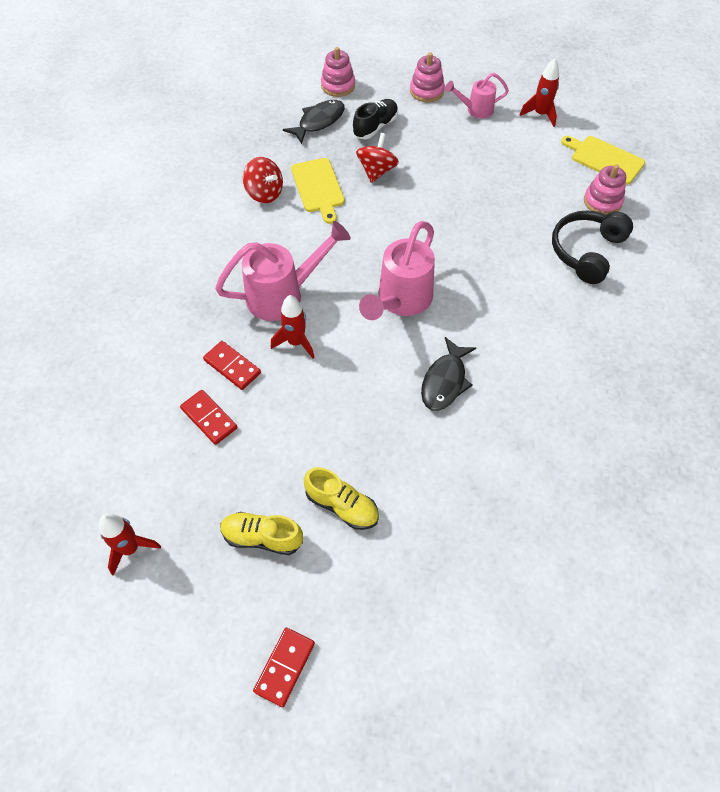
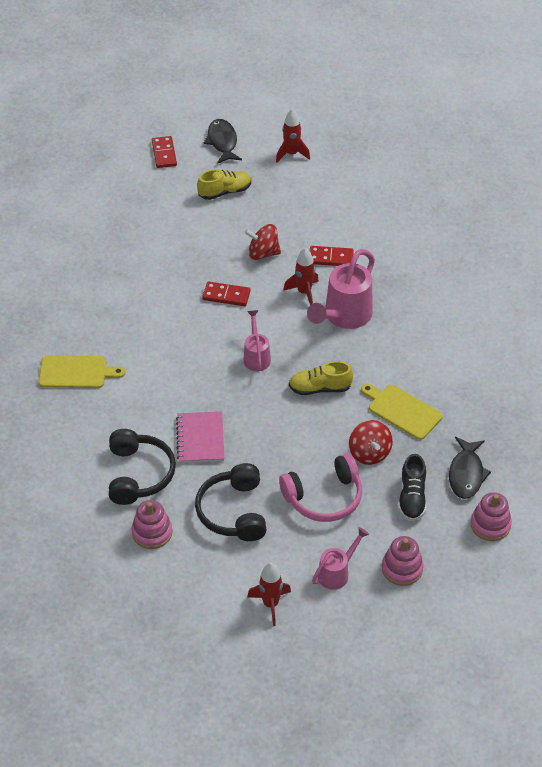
camera: 145 degrees right, 10 degrees down
(209, 418) = (314, 226): red domino -> red domino (226, 296)
(265, 193) = (439, 382): red spinning top -> red spinning top (263, 253)
(342, 505) = (192, 226): yellow shoe -> yellow shoe (320, 388)
(400, 301) = (256, 356): pink watering can -> pink watering can, size x0.56
(442, 159) = (324, 497): none -> pink headphones
(445, 381) = (182, 321): black fish -> black fish (222, 142)
(510, 253) = (200, 439): none -> pink notebook
(523, 184) = (233, 512): none -> black headphones
(604, 159) = (176, 583): yellow cutting board -> yellow cutting board (76, 372)

